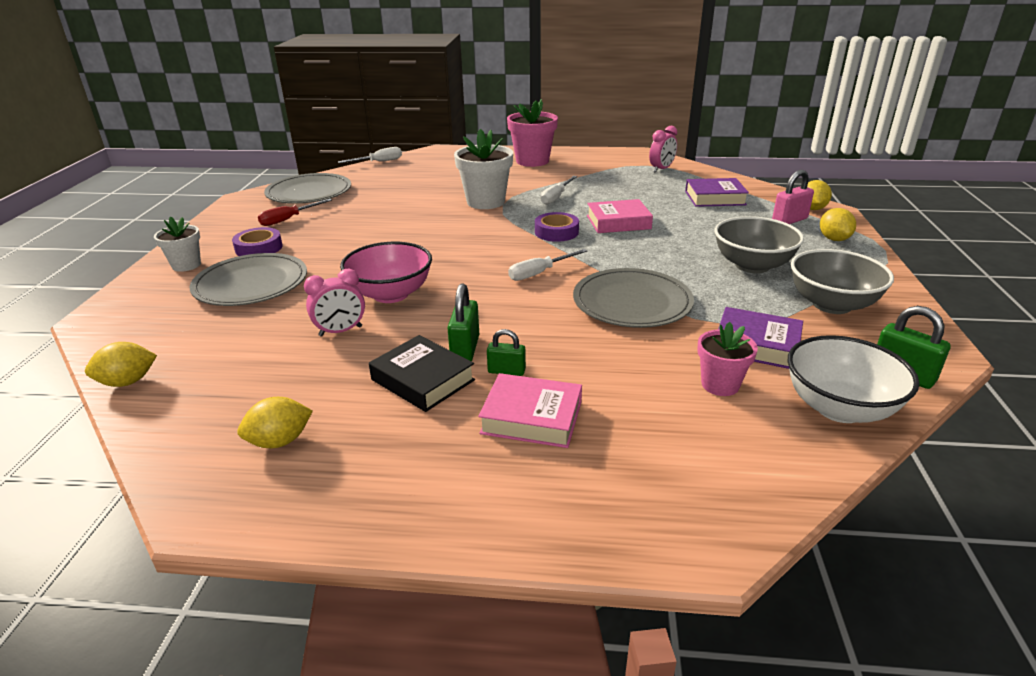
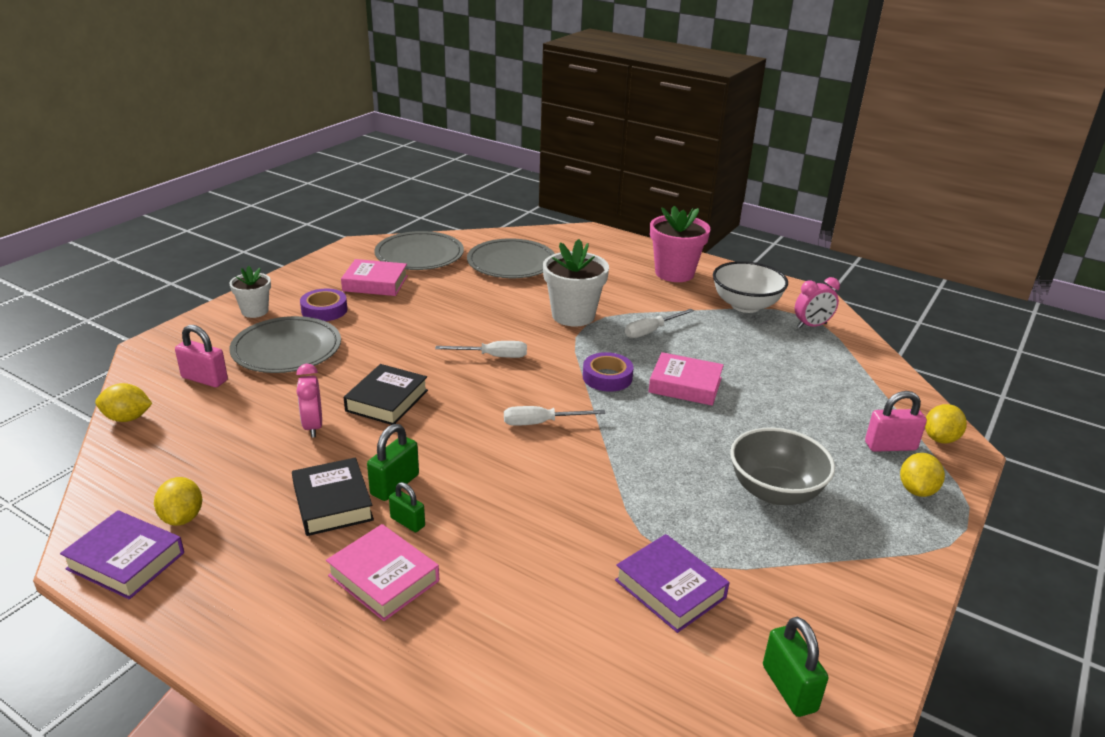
camera: 25 degrees right, 0 degrees up
(186, 328) = (204, 379): none -> pink padlock
(280, 441) = (182, 518): yellow lemon -> yellow lemon turned 75 degrees clockwise
(288, 219) = (375, 283): red screwdriver -> pink book
(340, 331) = (313, 426): pink clock -> pink clock turned 75 degrees clockwise
(379, 162) = (516, 232): white screwdriver -> white screwdriver (493, 356)
(391, 294) = (387, 400): pink bowl -> black book
(632, 302) = (596, 490): grey plate -> grey plate (511, 263)
(715, 198) = (832, 386): purple book -> purple book (126, 561)
(720, 384) = (584, 617): pink flower pot -> none
(831, 304) = (810, 574): grey bowl -> none
(839, 408) = (674, 694): white bowl -> white bowl (745, 305)

